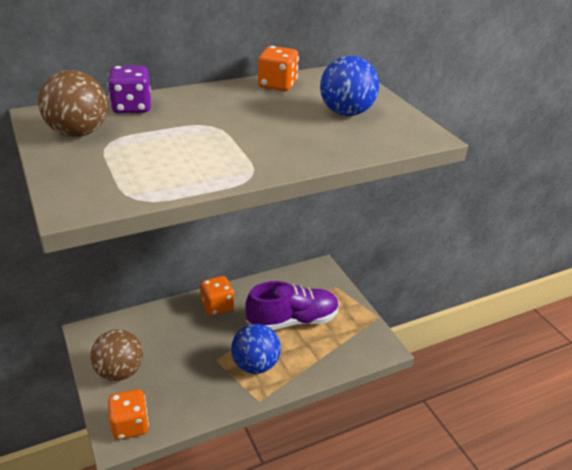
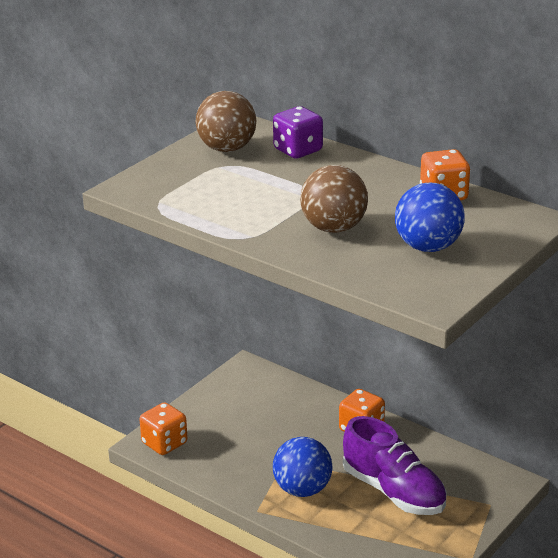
camera: 65 degrees right, 5 degrees down
(119, 371) = (217, 409): brown ball -> brown ball (333, 228)

